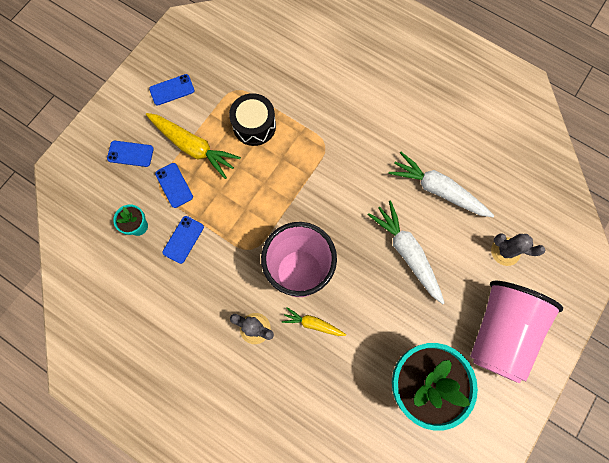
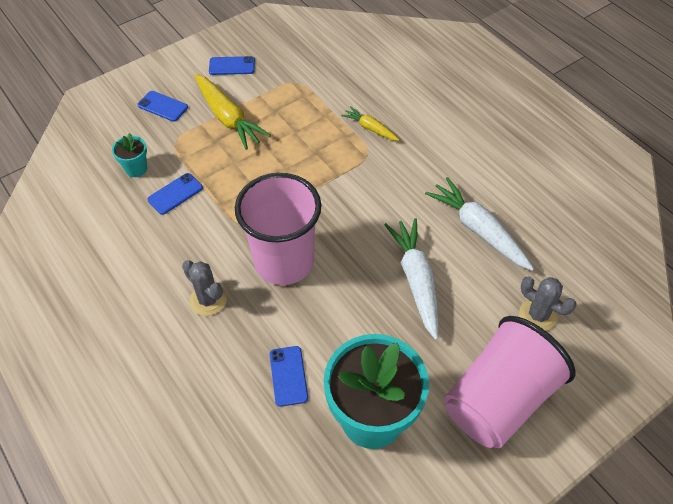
camera: 20 degrees right, 20 degrees down
(174, 185) = (191, 144): blue phone -> blue phone (288, 376)
(254, 126) = (300, 117): black drum -> none
(313, 324) = (275, 316): yellow carrot -> yellow carrot (370, 128)

